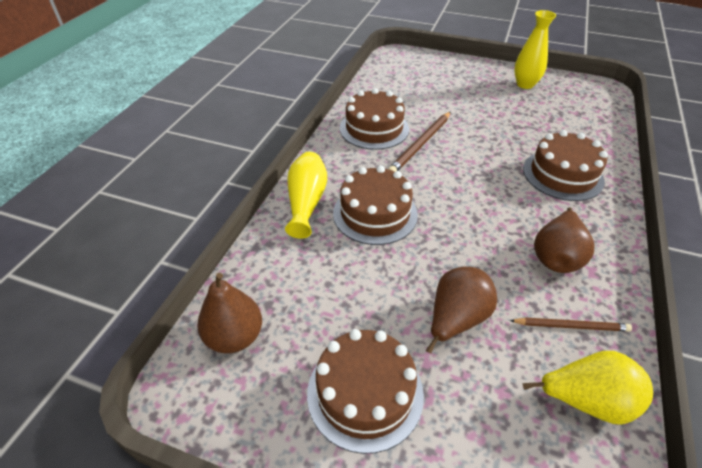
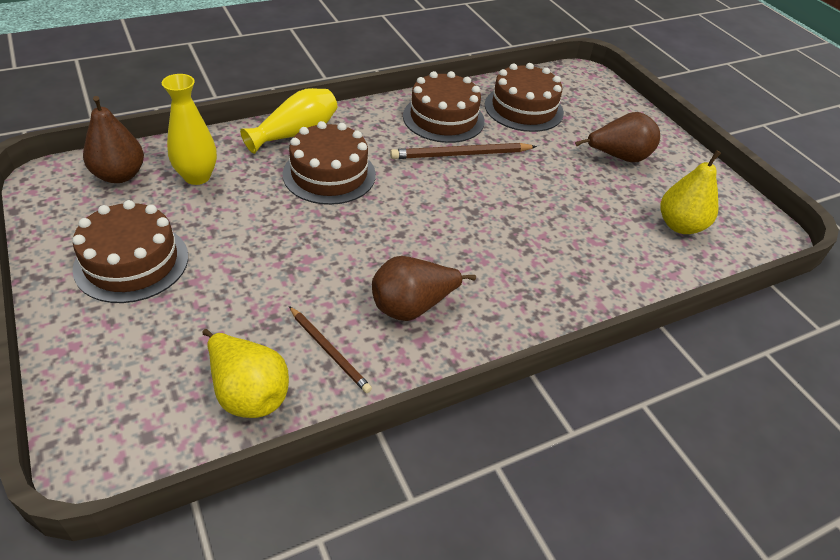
camera: 40 degrees right, 0 degrees up
(456, 319) = (257, 276): brown pear -> brown pear (618, 157)
(525, 84) = (675, 174): yellow vase -> yellow vase (197, 177)
(562, 175) = (549, 263): brown cake -> brown cake (523, 108)
(570, 110) = (680, 225): none -> yellow pear

